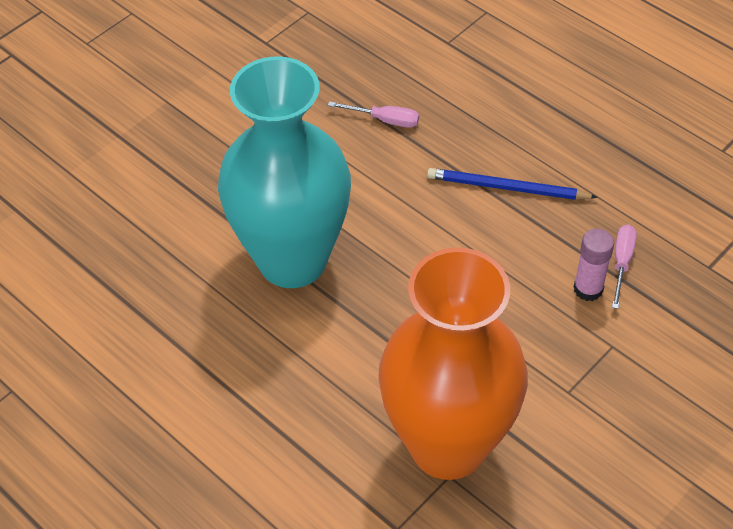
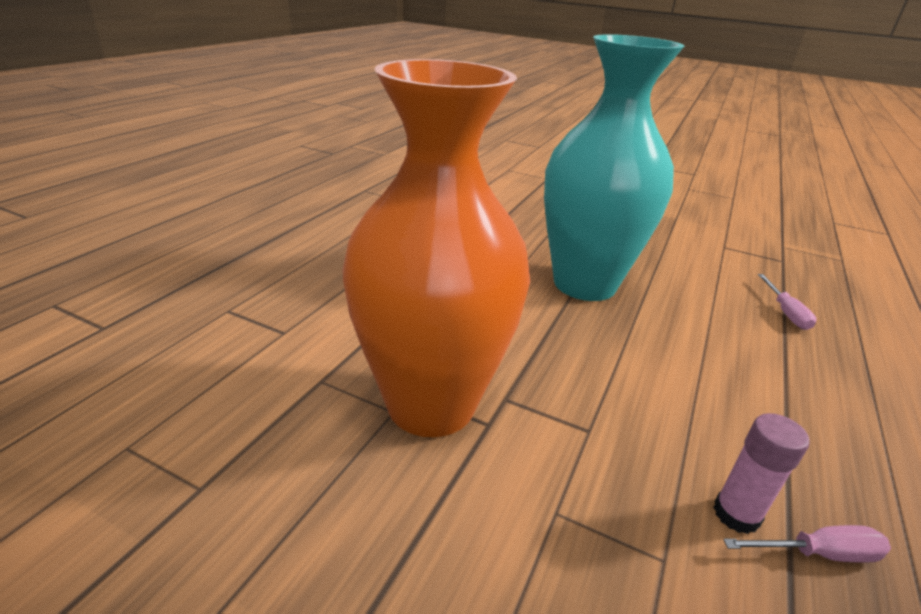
camera: 70 degrees right, 20 degrees down
(507, 188) = (807, 409): blue pencil -> none

